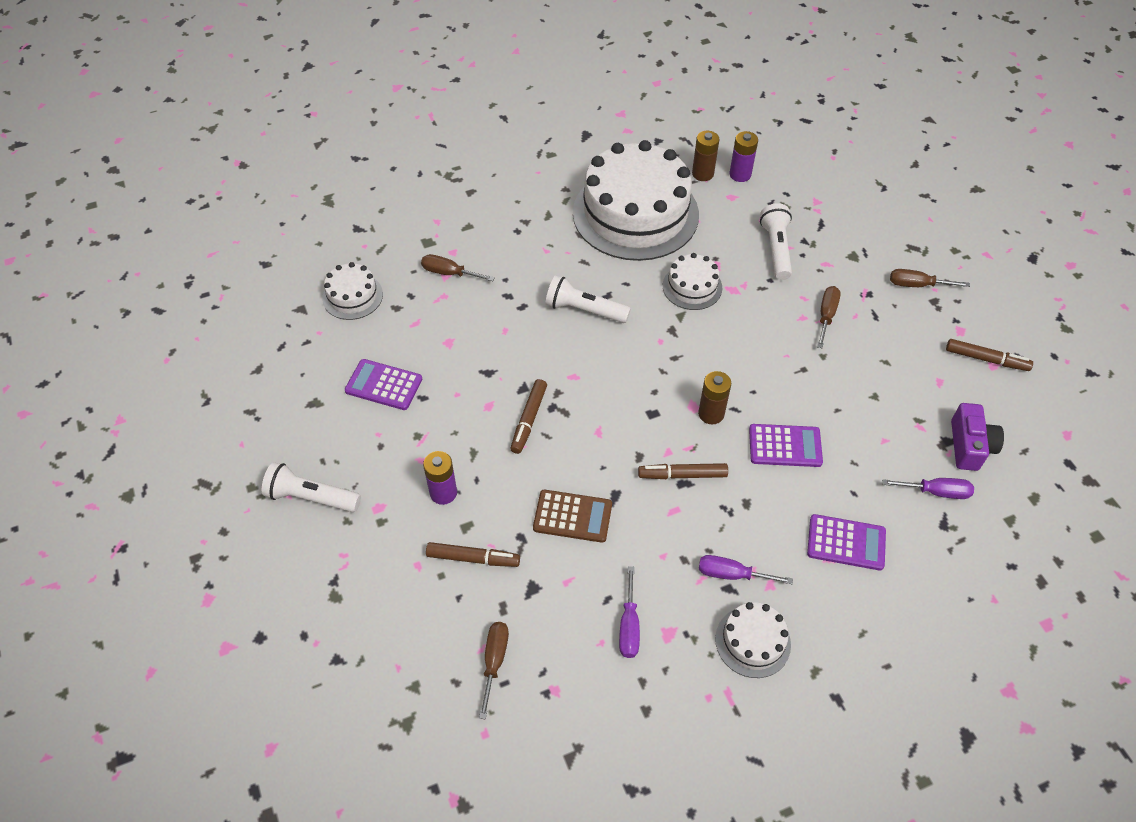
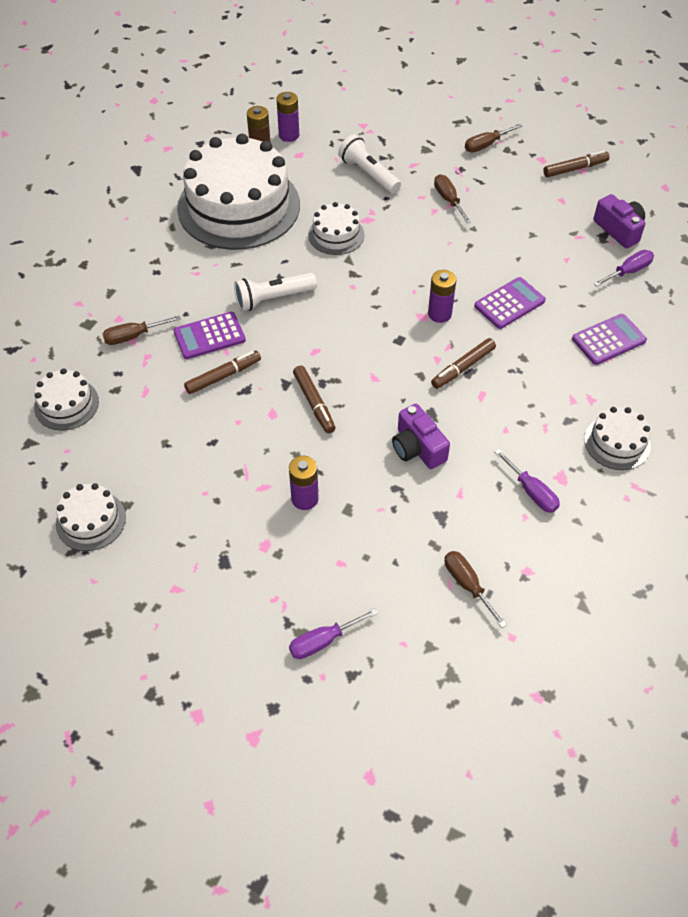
camera: 40 degrees left, 0 degrees up
(283, 397) = (91, 520): none -> white cake
(311, 497) = (201, 577): white flashlight -> none
(384, 385) = (170, 454): purple calculator -> purple calculator (209, 336)
(473, 558) = (377, 528): brown marker -> brown marker (223, 376)
(572, 516) = (417, 448): brown calculator -> purple camera
(711, 414) = (439, 314): brown battery -> purple battery
(732, 574) = (561, 410): purple screwdriver -> purple screwdriver (323, 641)

